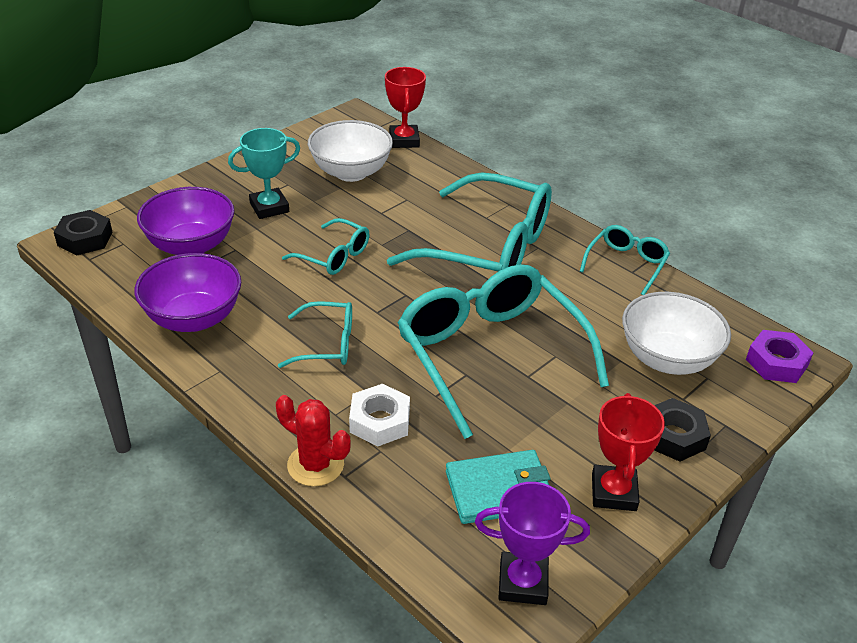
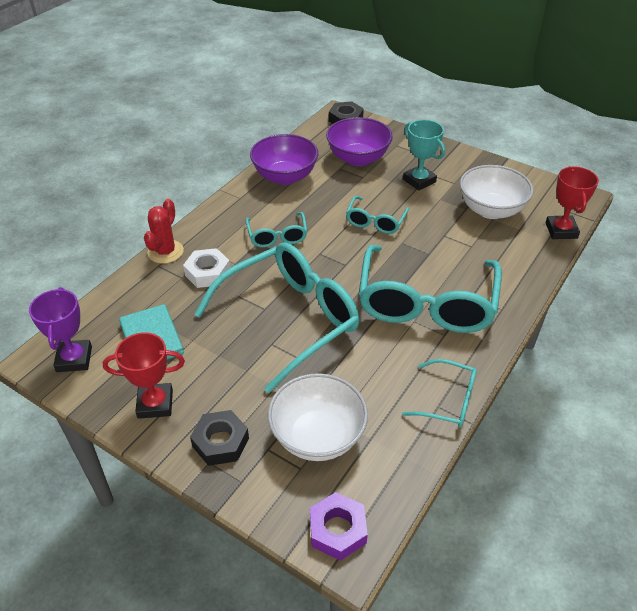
camera: 80 degrees right, 5 degrees up
(404, 140) = (561, 230): red trophy -> red trophy turned 75 degrees counterclockwise

